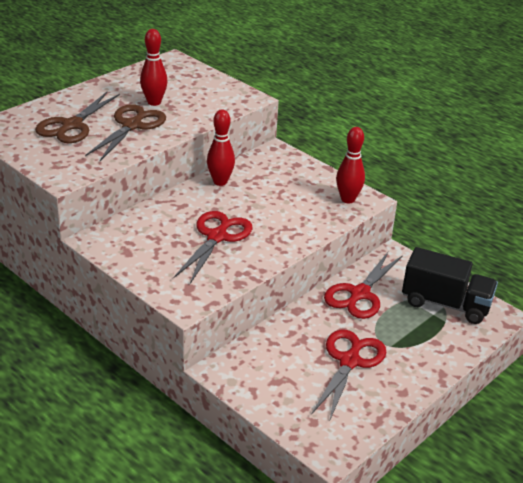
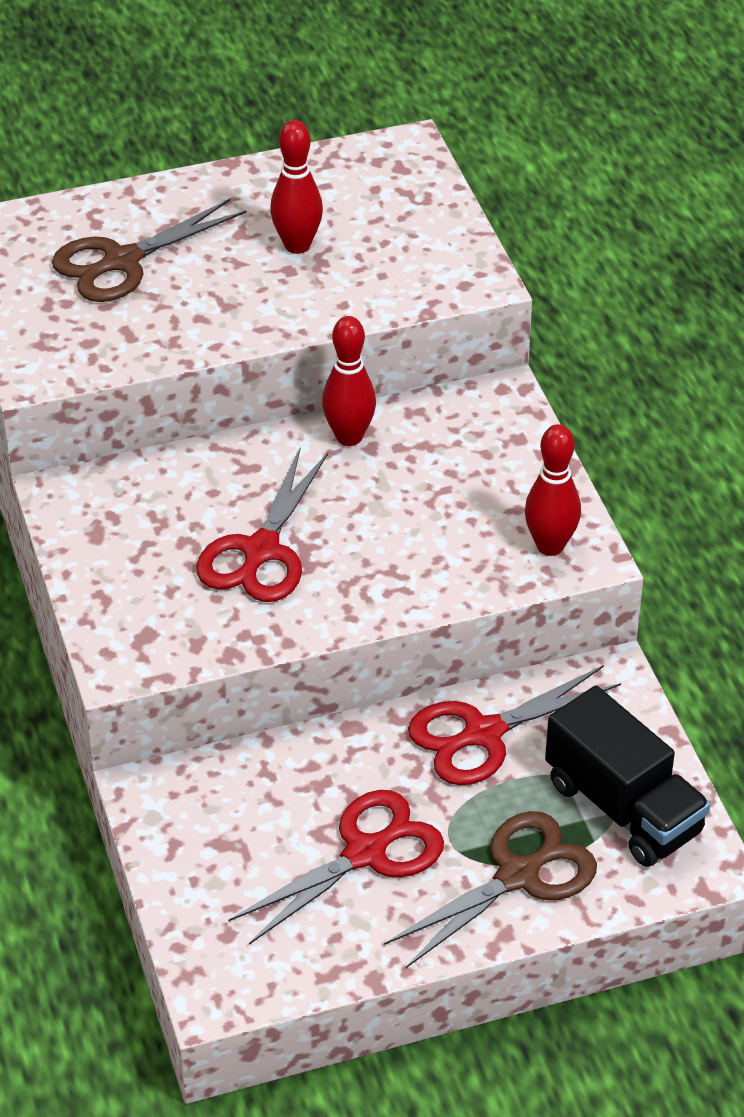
camera: 30 degrees right, 10 degrees up
(132, 125) = (222, 289): brown scissors -> brown scissors (518, 875)
(217, 237) = (261, 551): red scissors -> red scissors turned 150 degrees clockwise

